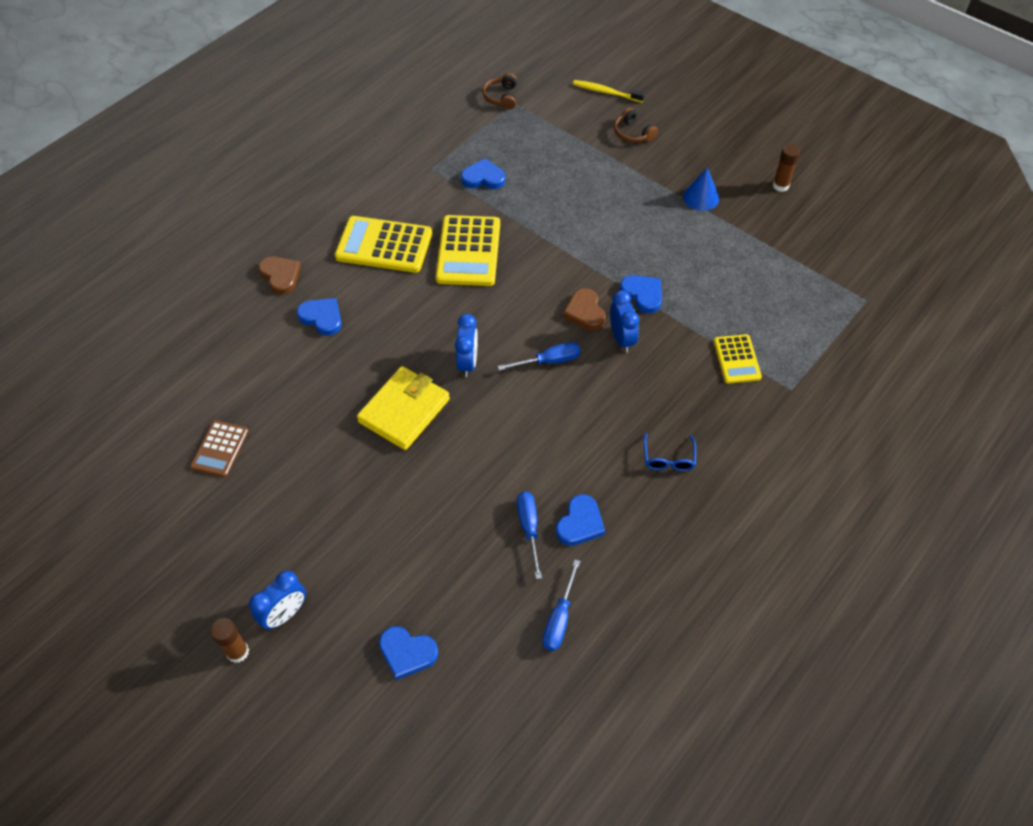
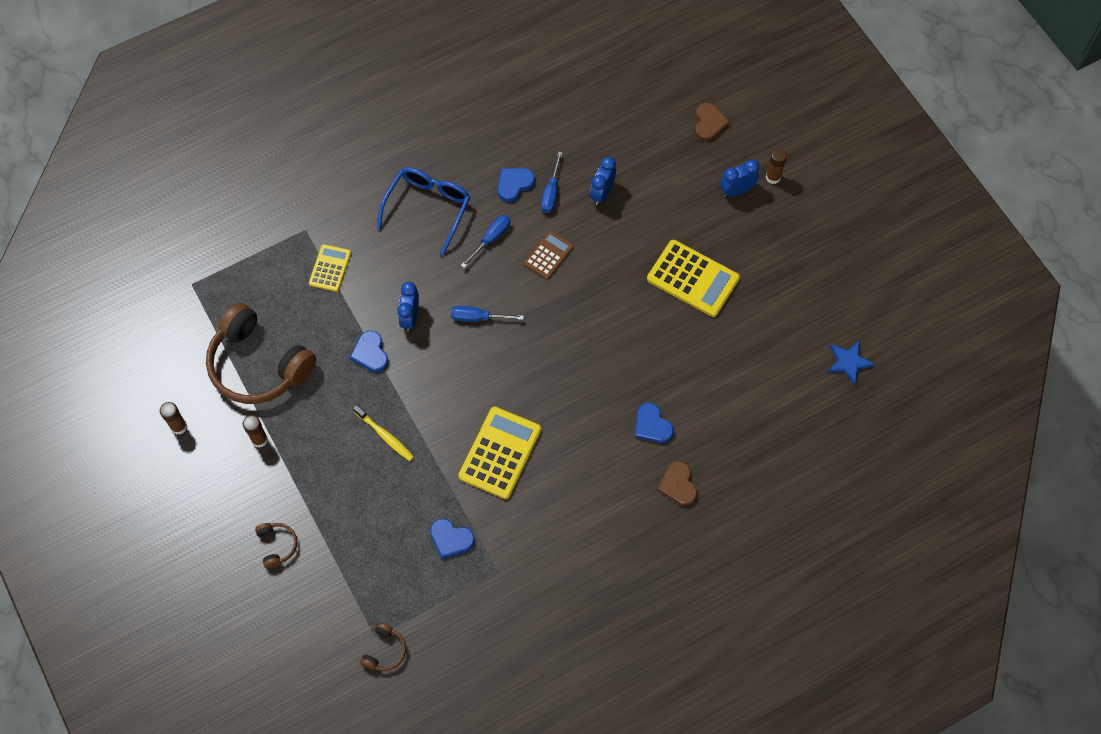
camera: 160 degrees left, 10 degrees up
(108, 445) = (849, 362): none -> blue star
(220, 449) = (761, 329): brown calculator -> brown calculator (548, 255)
(384, 245) = (574, 487): yellow calculator -> yellow calculator (693, 279)
(404, 410) = (609, 313): yellow wallet -> none
(407, 653) = (662, 141): blue heart -> none
(468, 362) = (544, 339): blue clock -> blue clock (602, 193)
(559, 618) = (556, 129): blue screwdriver -> blue screwdriver (491, 239)
(585, 312) = (427, 353): brown heart -> brown heart (709, 123)
(606, 92) = (272, 616): yellow toothbrush -> yellow toothbrush (385, 436)
(668, 458) = (428, 209): blue glasses -> blue glasses, size x2.00
(701, 197) = (259, 439): blue cone -> brown glue stick
(745, 252) = (258, 365): none -> brown headphones

